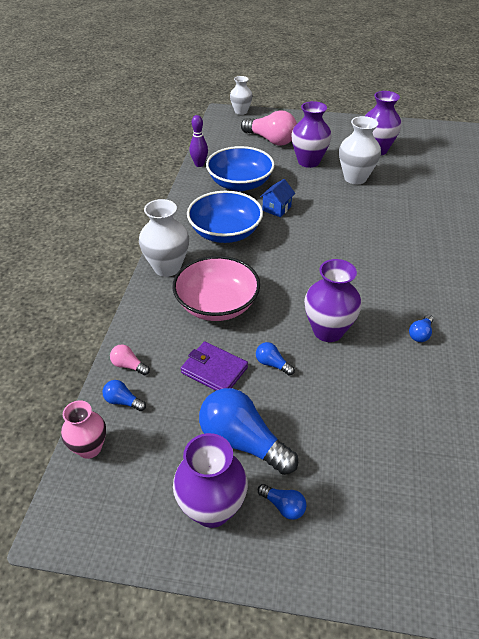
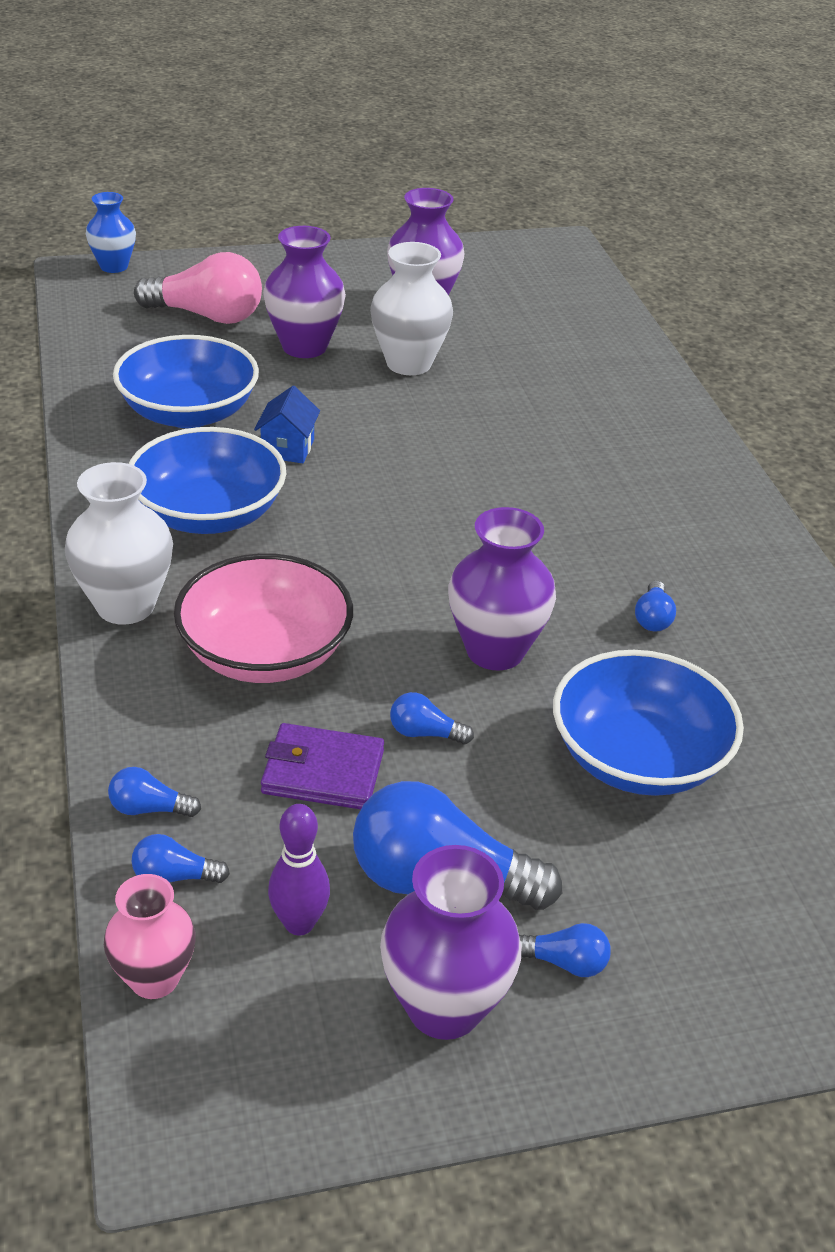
camera: 25 degrees left, 5 degrees down
(129, 366) = (149, 808): pink light bulb -> blue light bulb
(199, 164) = (82, 388): purple bowling pin -> purple bowling pin (299, 923)
(241, 111) = (114, 266): white vase -> blue vase
(376, 407) = (638, 758): none -> blue bowl

